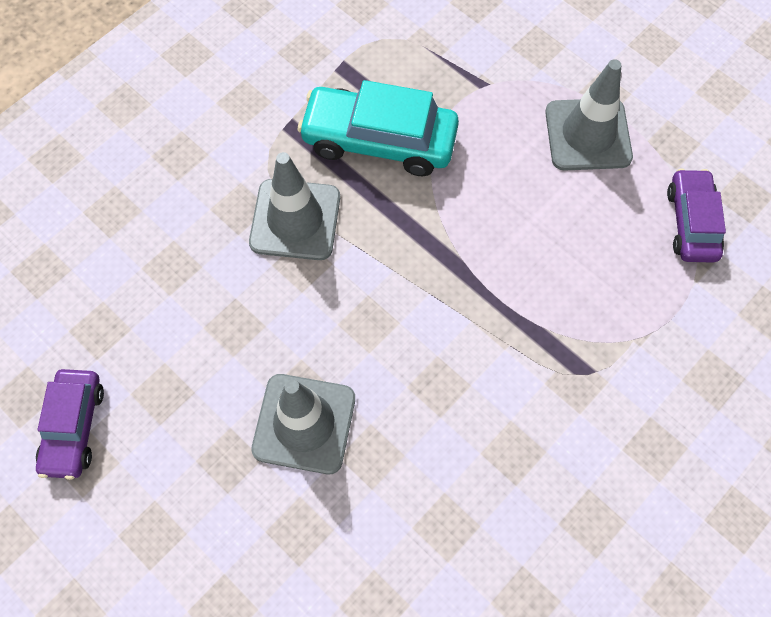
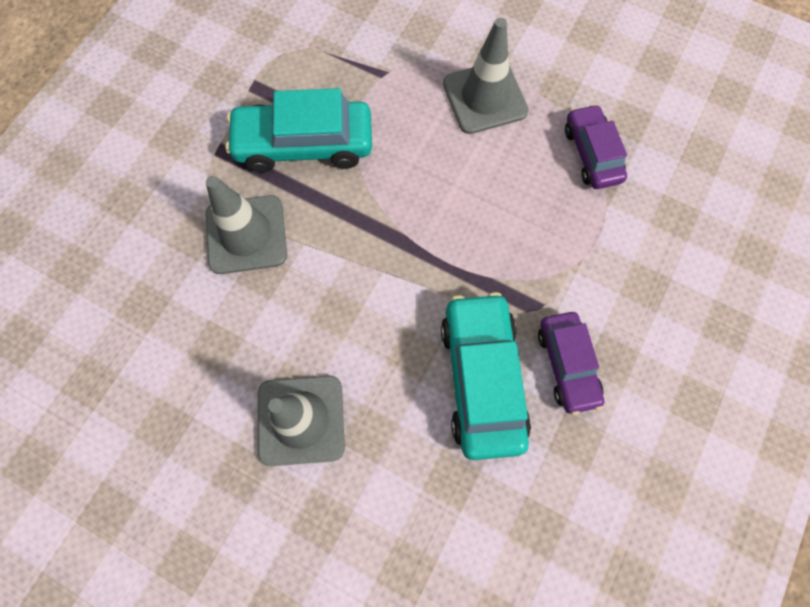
camera: 15 degrees left, 5 degrees up
(74, 427) = (86, 481): purple car -> purple car (567, 365)
(506, 431) = (481, 378): none -> turquoise car

